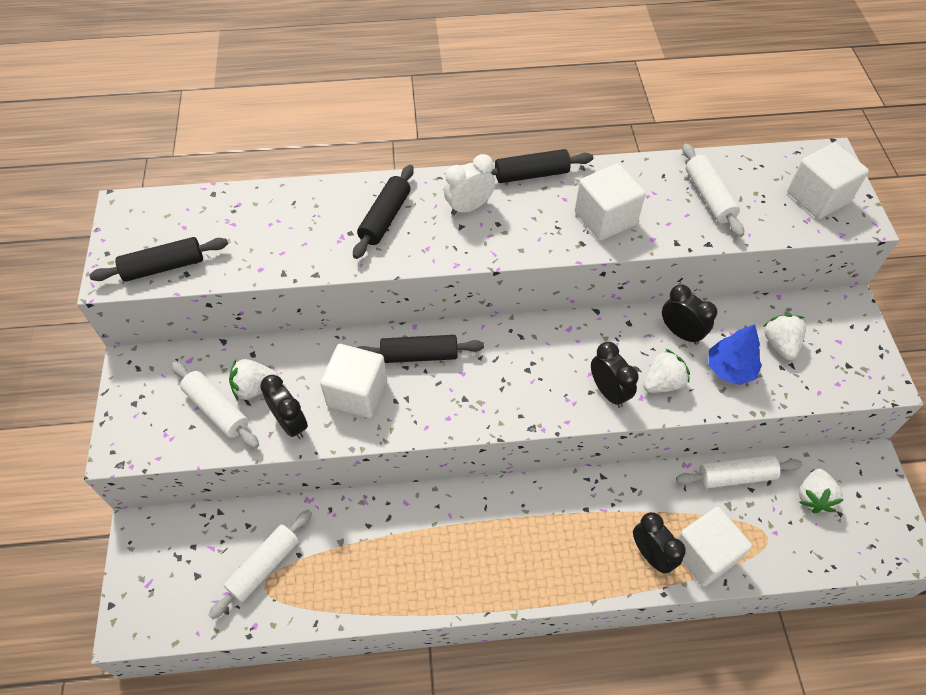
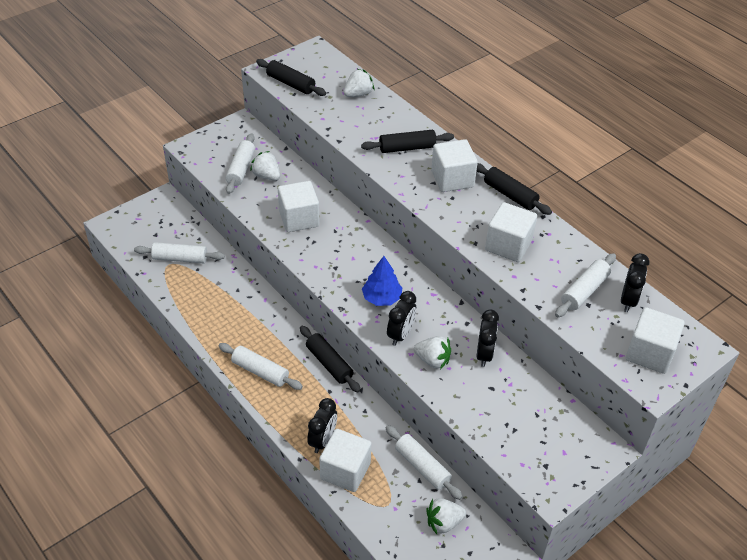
camera: 55 degrees right, 10 degrees down
(291, 423) = (256, 202): black clock -> black clock (628, 300)
(419, 355) = (348, 232): black rolling pin -> black rolling pin (329, 363)
(469, 207) = (452, 179): white clock -> white cube
(513, 568) = (260, 371): none -> white rolling pin
(730, 369) = (478, 394): blue tree -> blue tree (381, 298)
(780, 344) = (527, 416): white strawberry -> white strawberry (358, 94)

